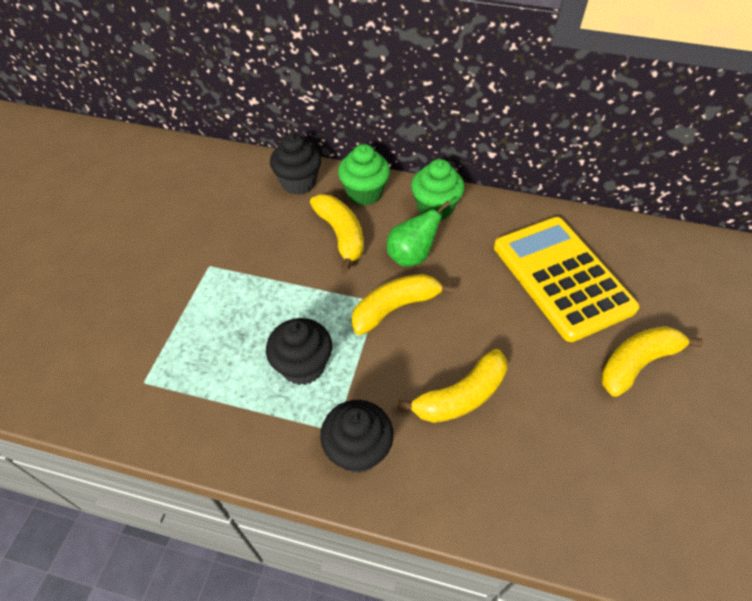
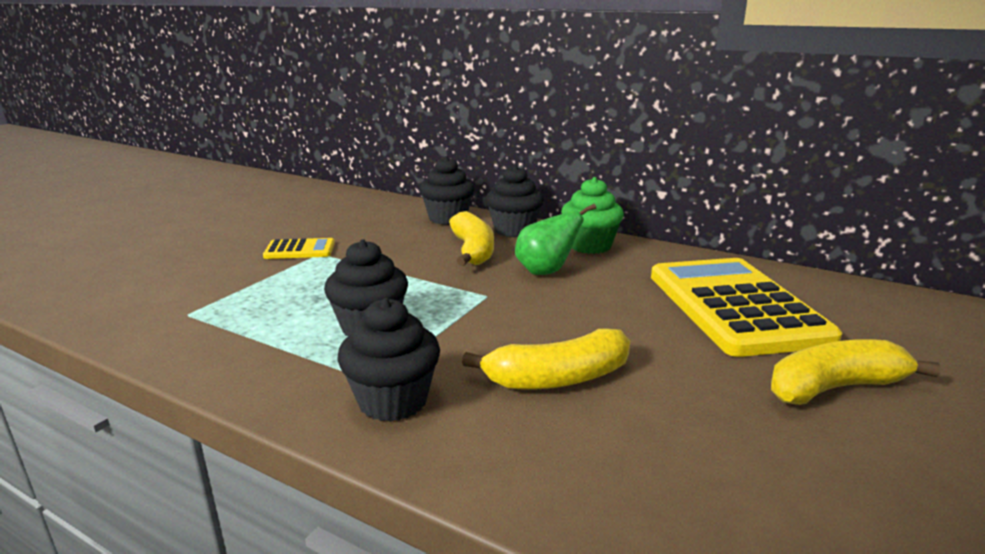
camera: 15 degrees right, 30 degrees down
(188, 264) = (300, 250): none -> yellow calculator
(364, 193) = (514, 230): green cupcake -> black cupcake
(395, 308) = (507, 302): yellow banana -> none

